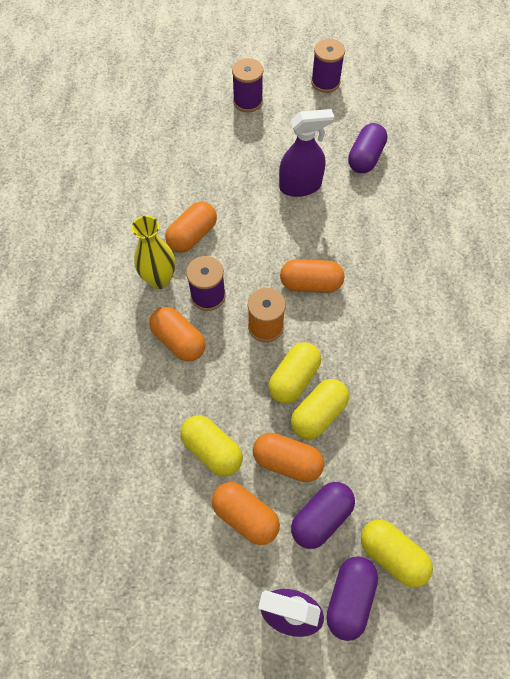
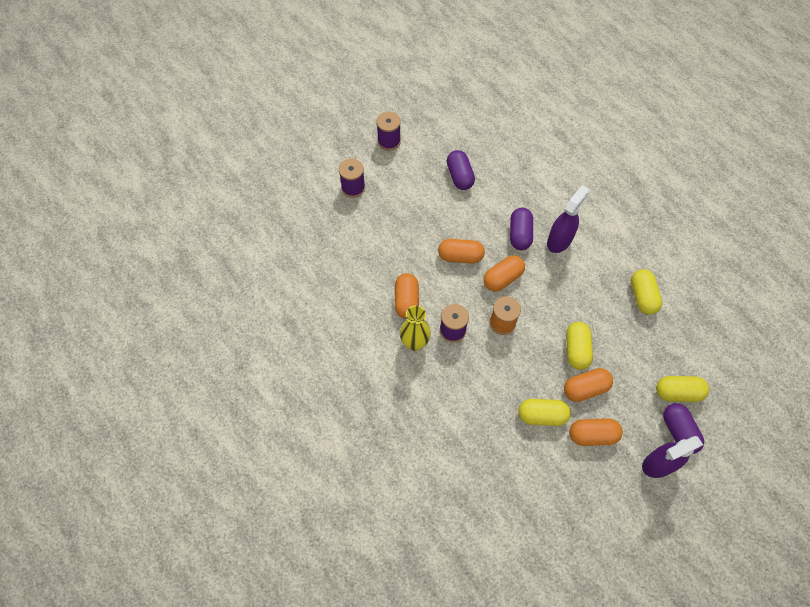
camera: 40 degrees left, 0 degrees up
(179, 340) = (463, 370): orange capsule -> orange capsule (460, 256)
(294, 378) = (545, 340): yellow capsule -> yellow capsule (642, 296)
(300, 186) = (439, 222): purple spray bottle -> purple spray bottle (559, 240)
(321, 517) = (629, 403): purple capsule -> purple capsule (520, 234)

